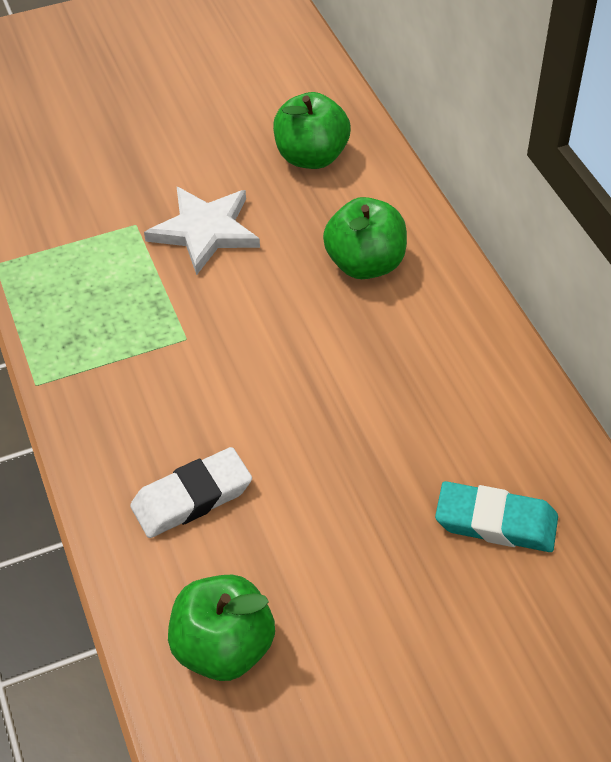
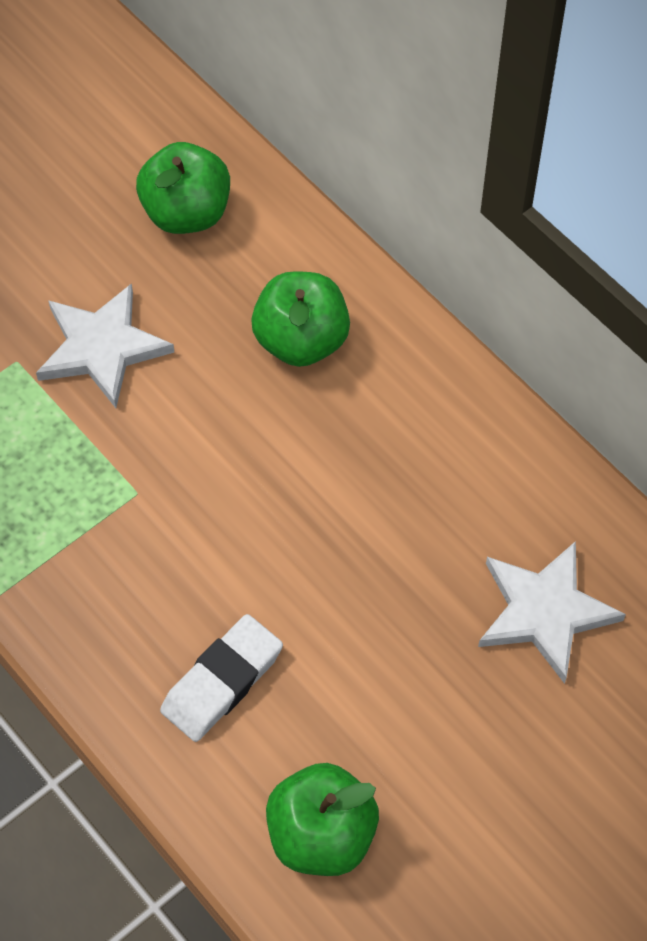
camera: 20 degrees left, 10 degrees up
(495, 522) = (545, 612): turquoise eraser -> white star

